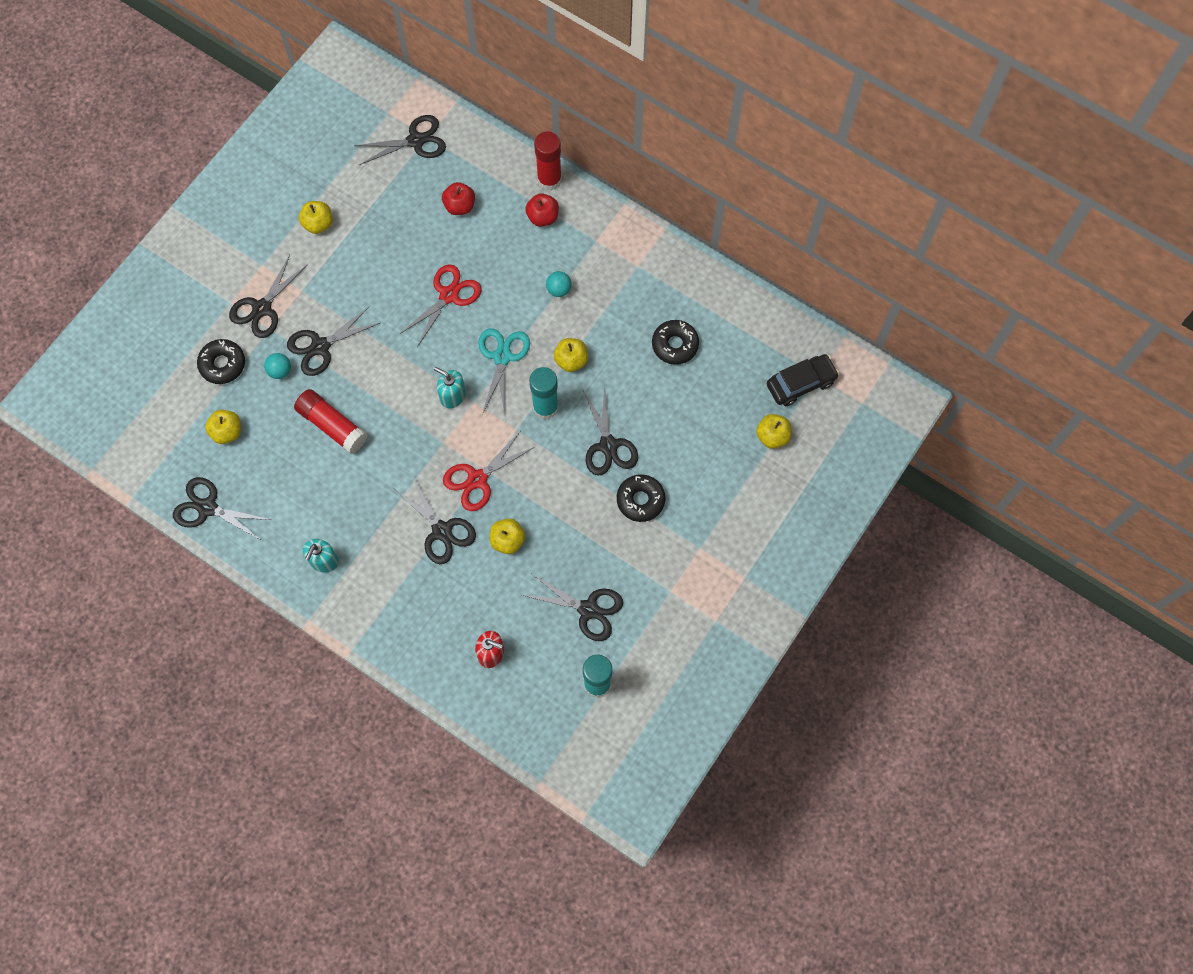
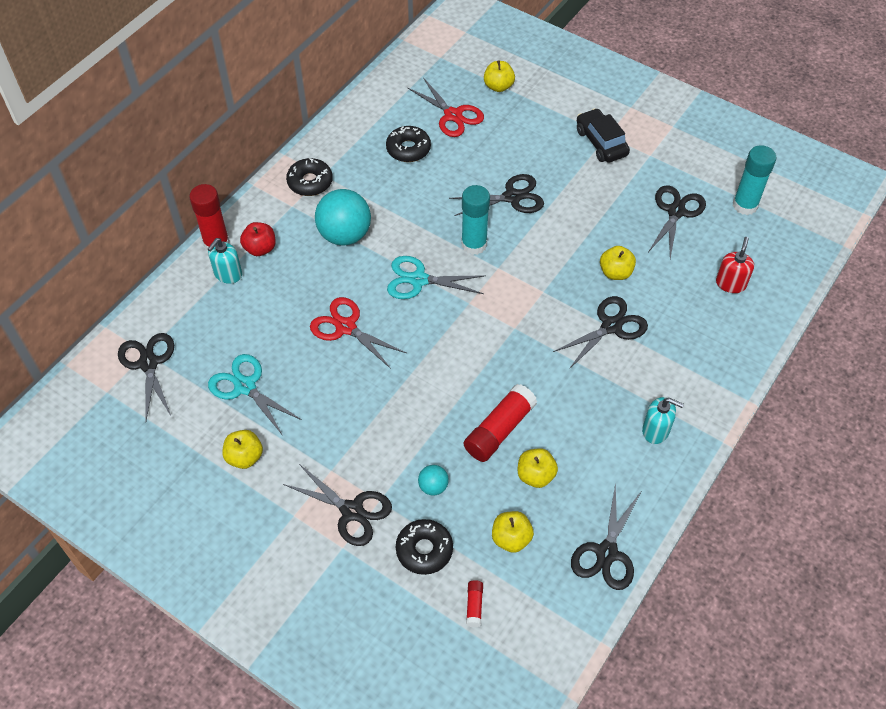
camera: 90 degrees left, 15 degrees down
(171, 402) = (474, 606): none -> red glue stick
(320, 346) = (403, 446): black scissors -> none
(388, 218) = (245, 386): none -> turquoise scissors
(452, 396) = (462, 321): turquoise soap dispenser -> turquoise soap dispenser (228, 274)
(459, 206) = (238, 320): red apple -> none
(477, 479) = (553, 298): red scissors -> red scissors (453, 115)
(559, 289) = (345, 235): turquoise ball -> turquoise ball, size x2.11
(571, 360) = (423, 225): yellow apple -> yellow apple (535, 475)
(640, 500) = (565, 174): black donut -> black donut (310, 182)
(801, 383) = (447, 67): black car -> black car (601, 142)

